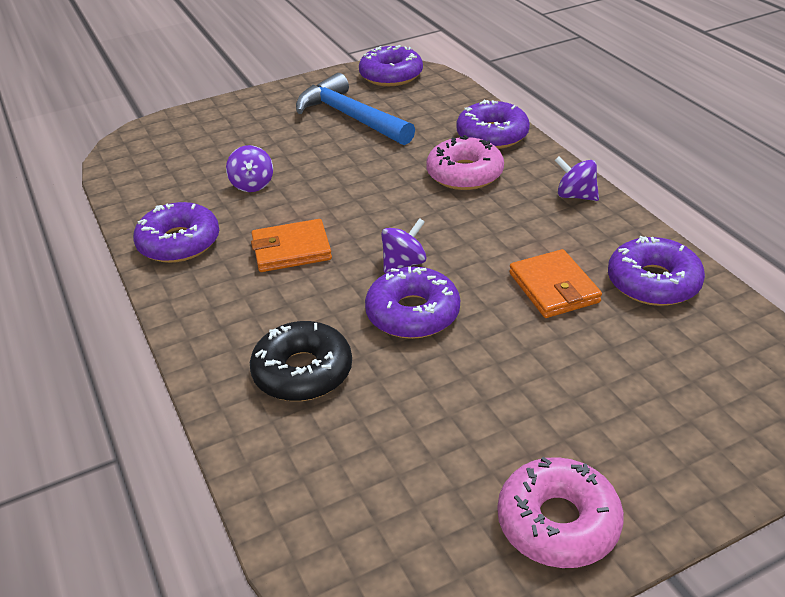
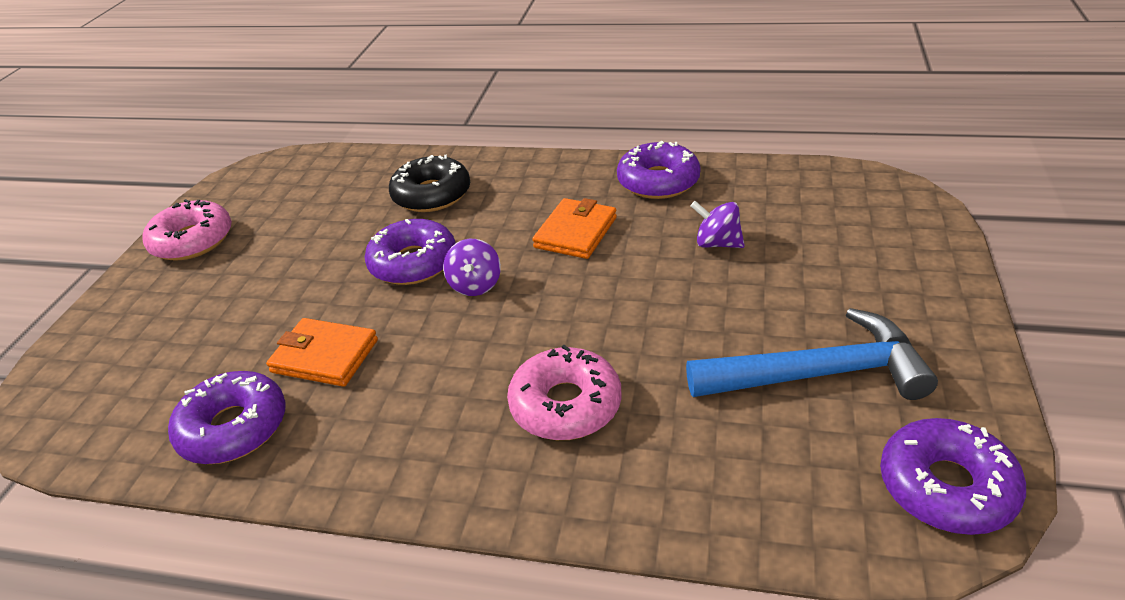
camera: 130 degrees right, 0 degrees up
(492, 135) = (628, 490): purple donut -> none
(575, 196) = (410, 474): purple spinning top -> none

